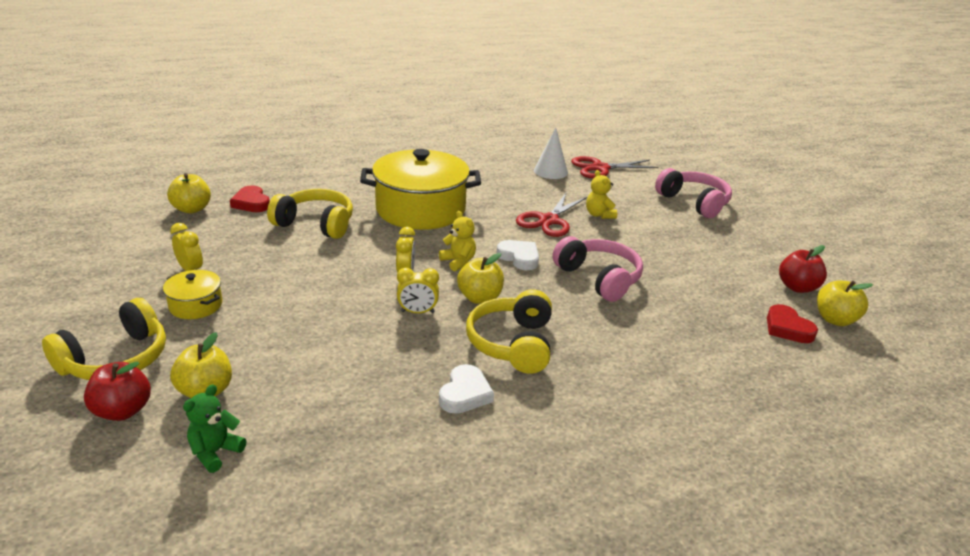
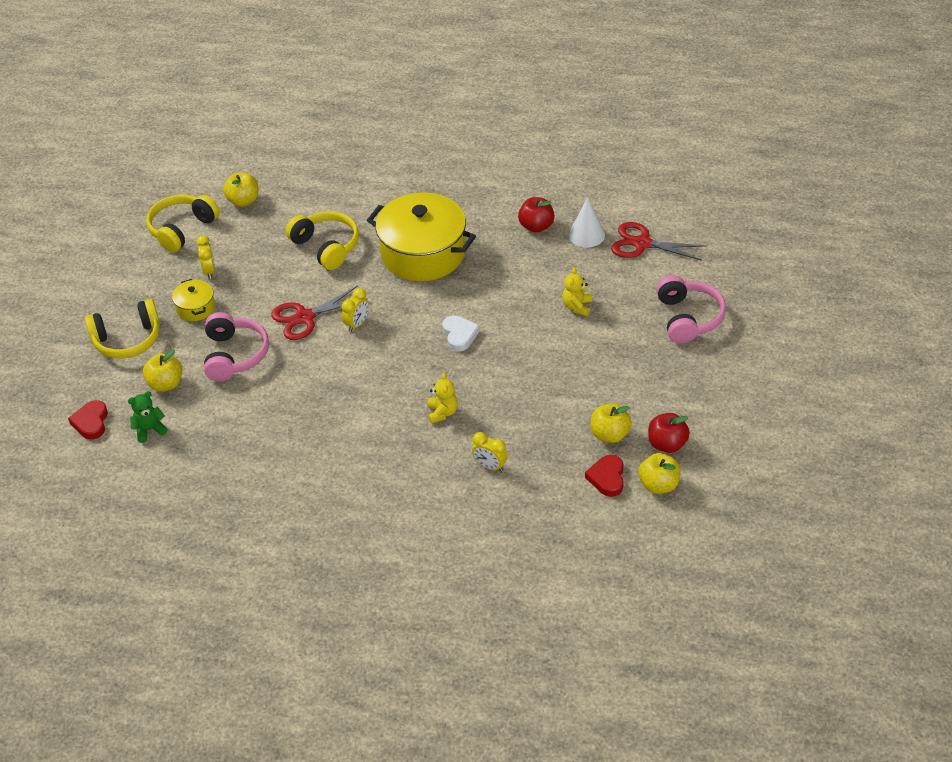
camera: 35 degrees right, 15 degrees up
(123, 411) = (115, 382): red apple -> red apple (536, 226)
(251, 203) = (292, 206): red heart -> red heart (91, 422)
(417, 312) = (338, 364): yellow clock -> yellow clock (490, 466)
(458, 262) = (407, 324): yellow teddy bear -> yellow teddy bear (442, 412)
(465, 394) = (317, 444): white heart -> none
(480, 298) = (393, 366): yellow apple -> yellow apple (610, 434)
(512, 344) = (382, 416): yellow headphones -> yellow headphones (182, 229)
(548, 220) = (523, 300): red scissors -> red scissors (305, 317)
(599, 278) = (504, 378): pink headphones -> pink headphones (234, 355)

